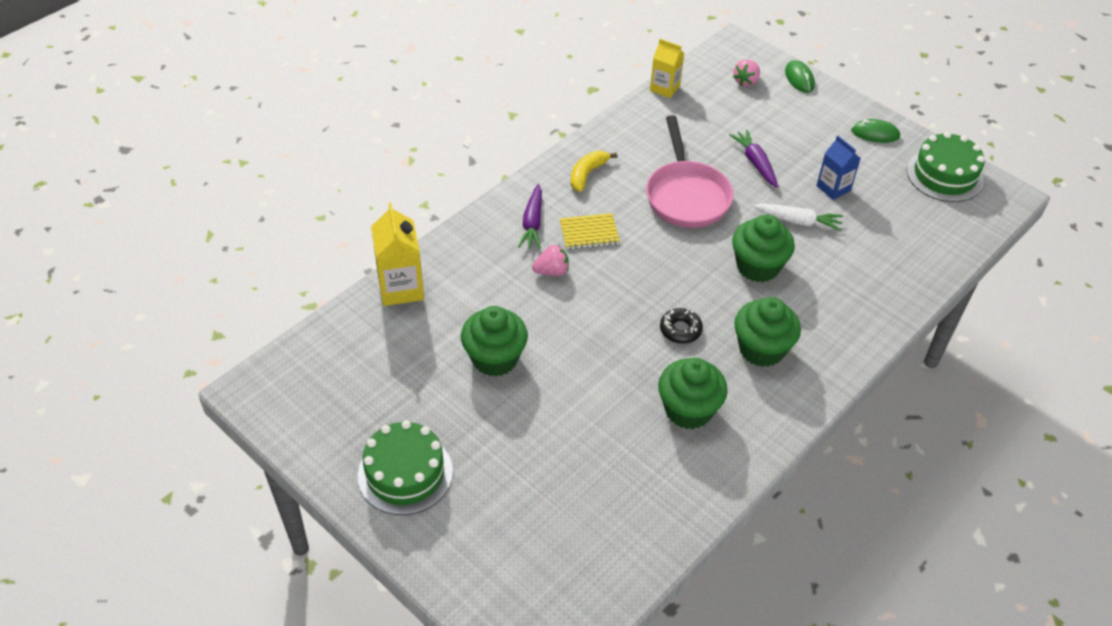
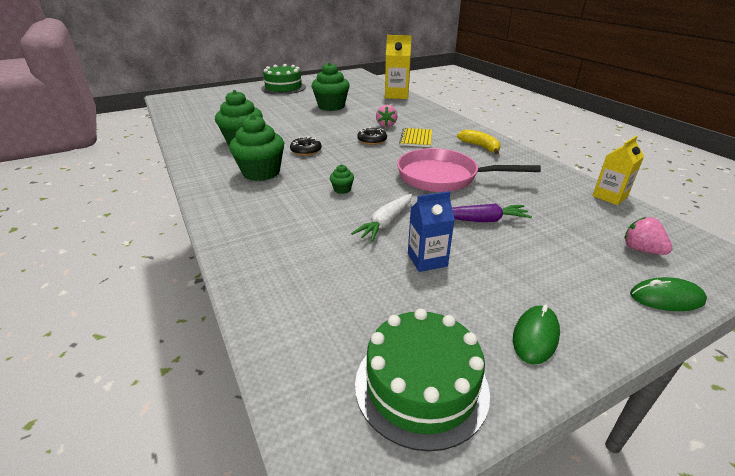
camera: 110 degrees right, 15 degrees down
(532, 223) = (433, 125): purple carrot -> none
(614, 274) = (372, 140): none -> black donut
(758, 266) = (342, 189): green cupcake -> green cupcake, size x0.43

